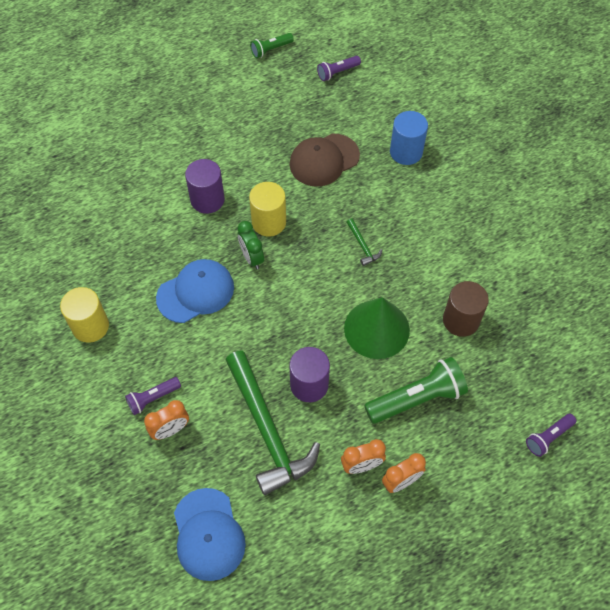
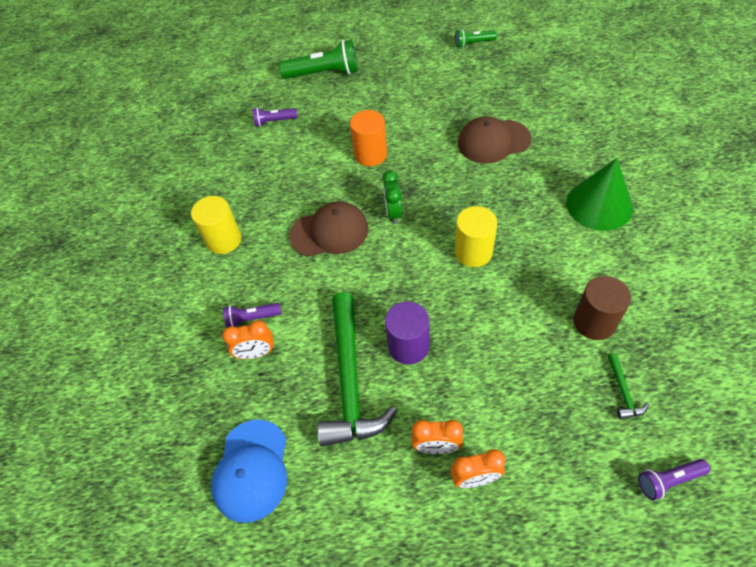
camera: 25 degrees right, 5 degrees down
(196, 292) = (329, 232): blue cap -> brown cap
(207, 199) = (370, 154): purple cylinder -> orange cylinder
(269, 222) = (421, 185): yellow cylinder -> yellow cylinder (473, 252)
(337, 72) = (530, 70): purple flashlight -> purple flashlight (274, 121)
(363, 246) = (508, 225): green hammer -> green hammer (623, 391)
(376, 329) = (497, 308): green cone -> green cone (599, 205)
(406, 152) = (579, 149): blue cylinder -> none
(417, 398) = (520, 391): green flashlight -> green flashlight (324, 73)

